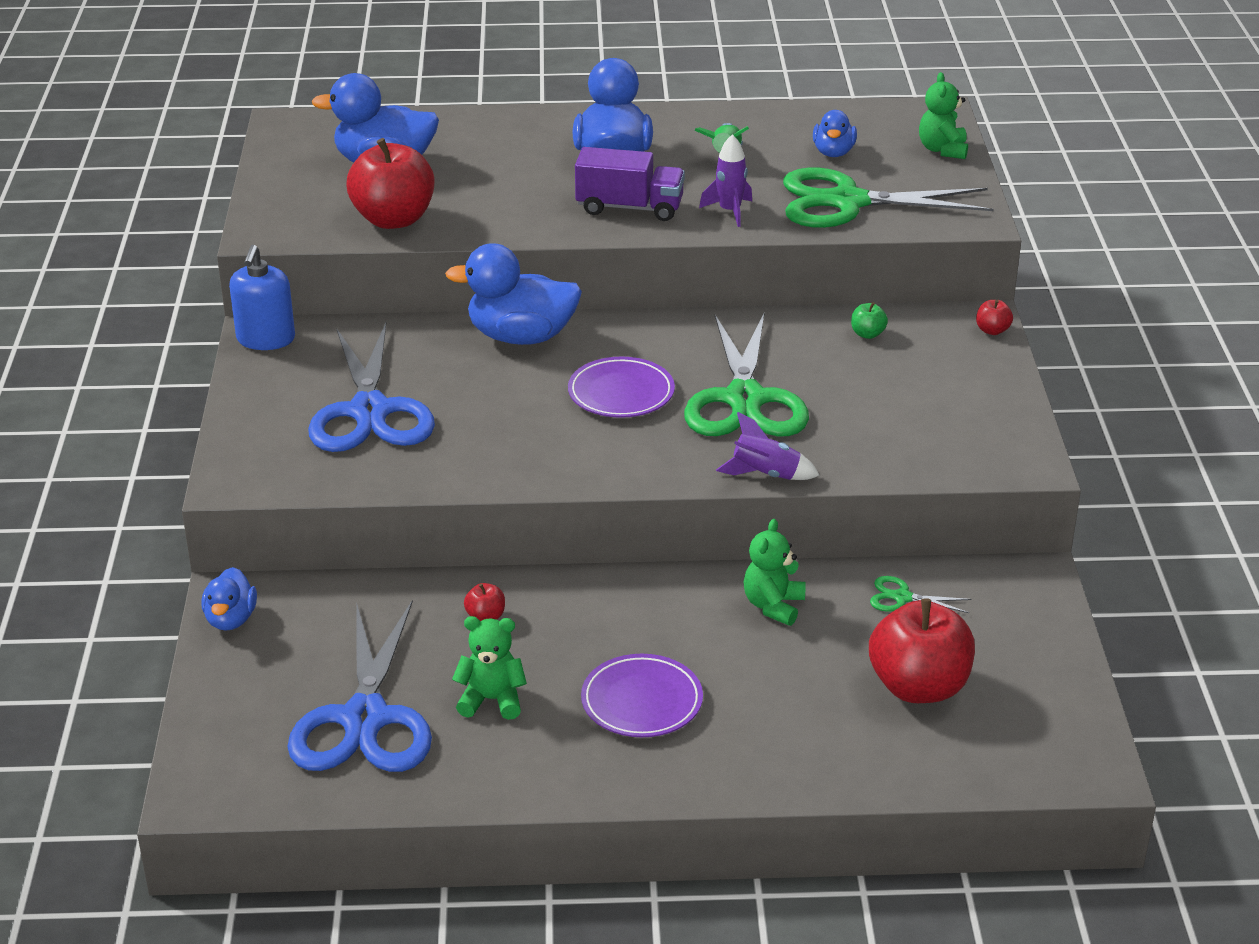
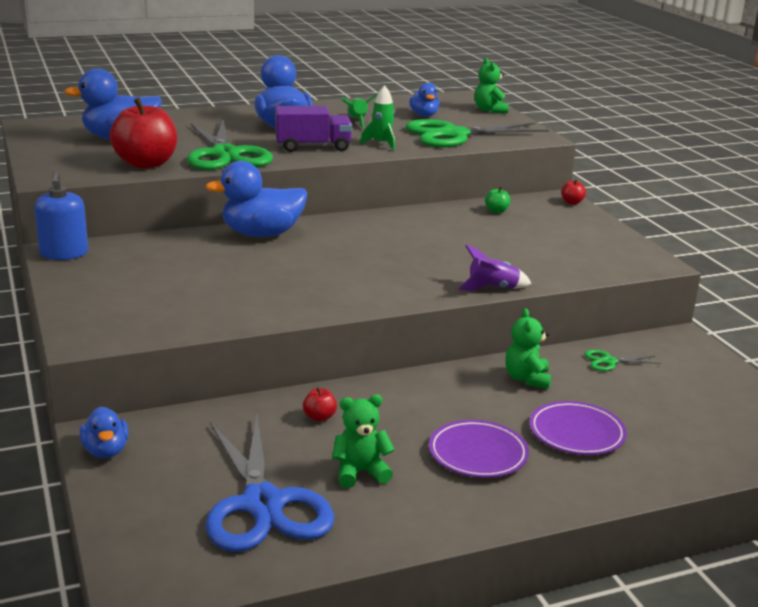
camera: 20 degrees left, 10 degrees down
(370, 411) = (173, 285): blue scissors -> none
(621, 393) = (356, 256): purple plate -> purple plate (576, 433)
(729, 211) = (381, 144): purple rocket -> green rocket
(745, 399) = (444, 251): green scissors -> green scissors (225, 154)
(918, 687) = (665, 412): red apple -> none

